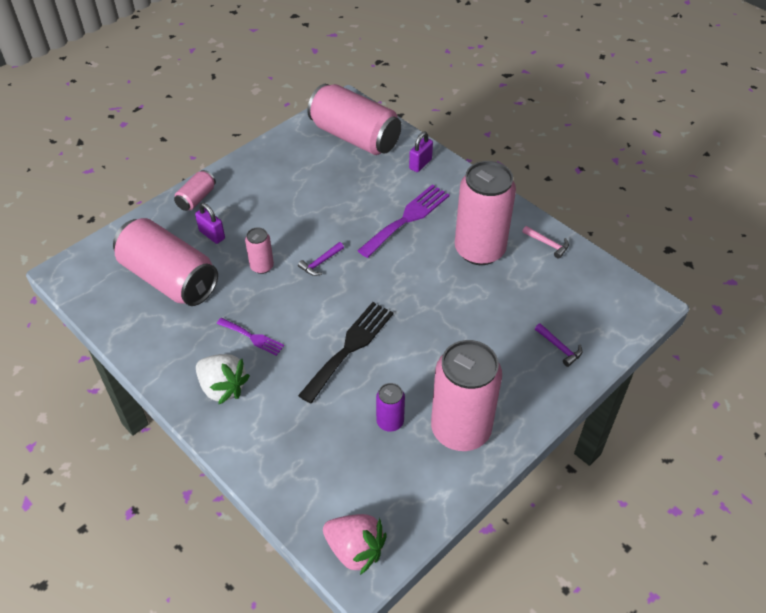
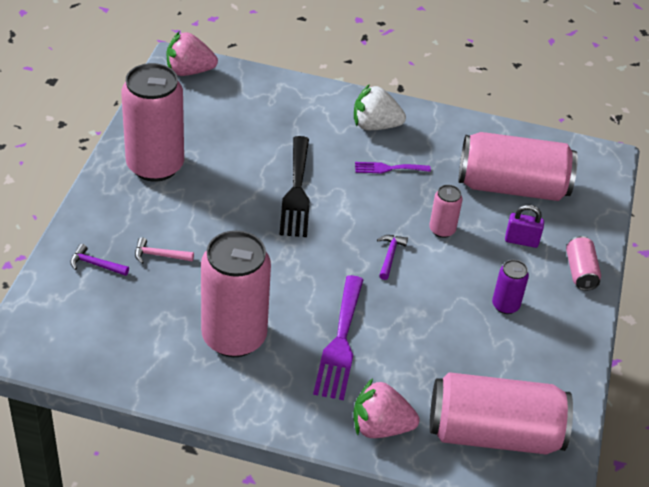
camera: 145 degrees right, 5 degrees down
(390, 422) = (219, 150): purple can -> purple can (505, 305)
(420, 164) = (380, 427): purple padlock -> pink strawberry
(548, 244) = (159, 377): pink hammer -> pink hammer (159, 255)

